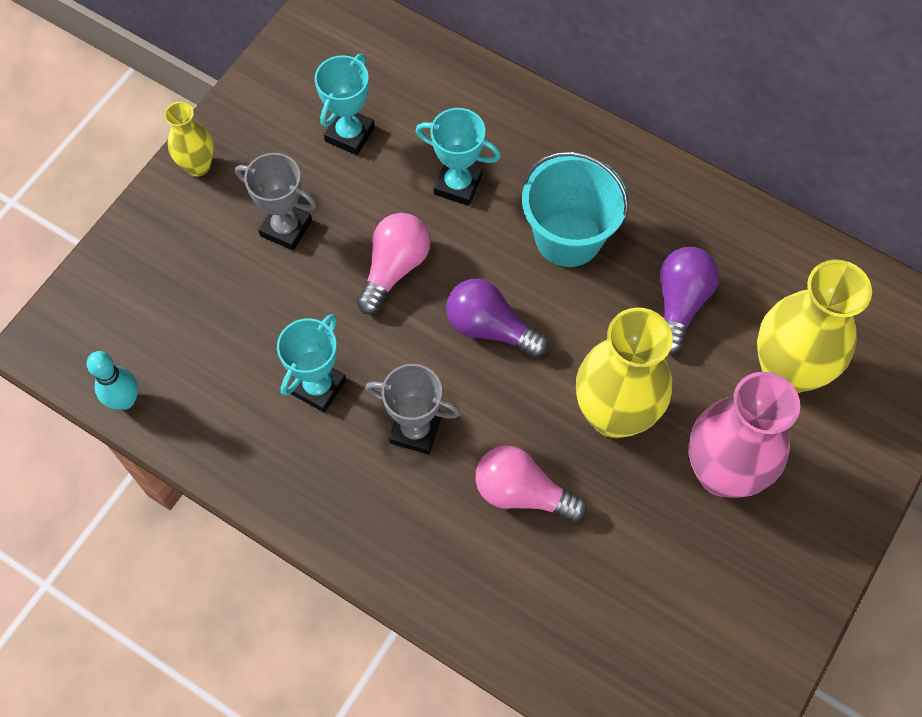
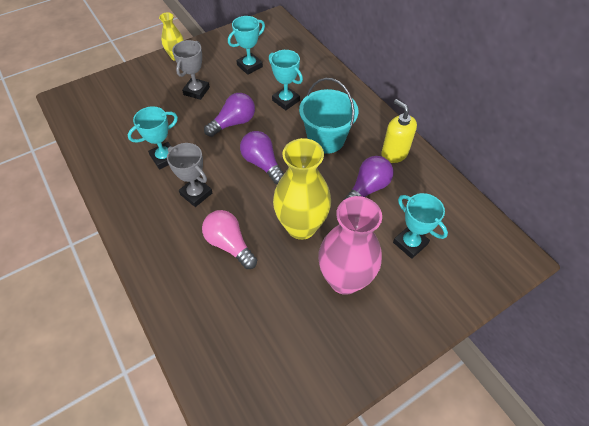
camera: 25 degrees right, 10 degrees down
(125, 400) = (78, 131): turquoise bowling pin -> none
(286, 228) = (196, 91): grey trophy -> grey trophy turned 60 degrees clockwise
(394, 268) = (233, 123): pink light bulb -> purple light bulb
(690, 219) = (394, 153): none -> yellow soap dispenser
(786, 371) = (410, 243): yellow vase -> turquoise trophy

